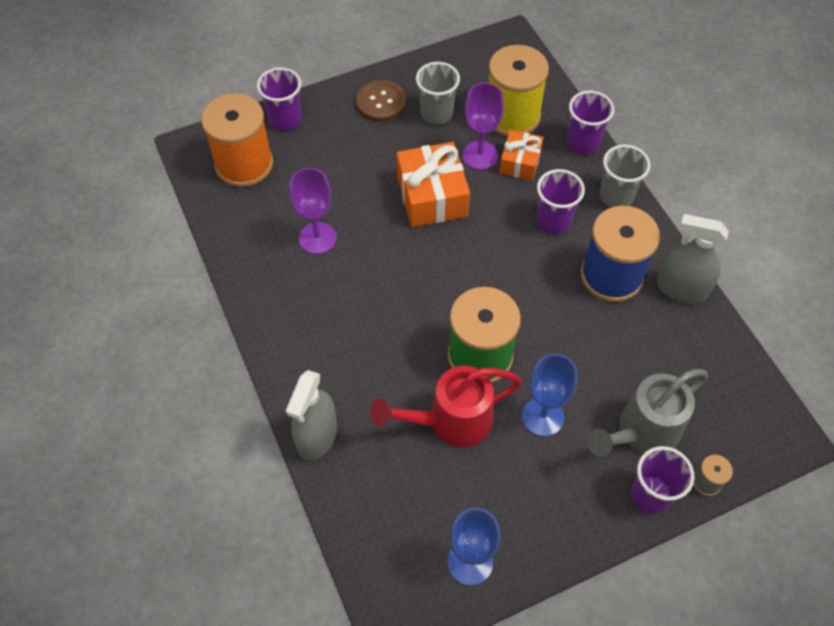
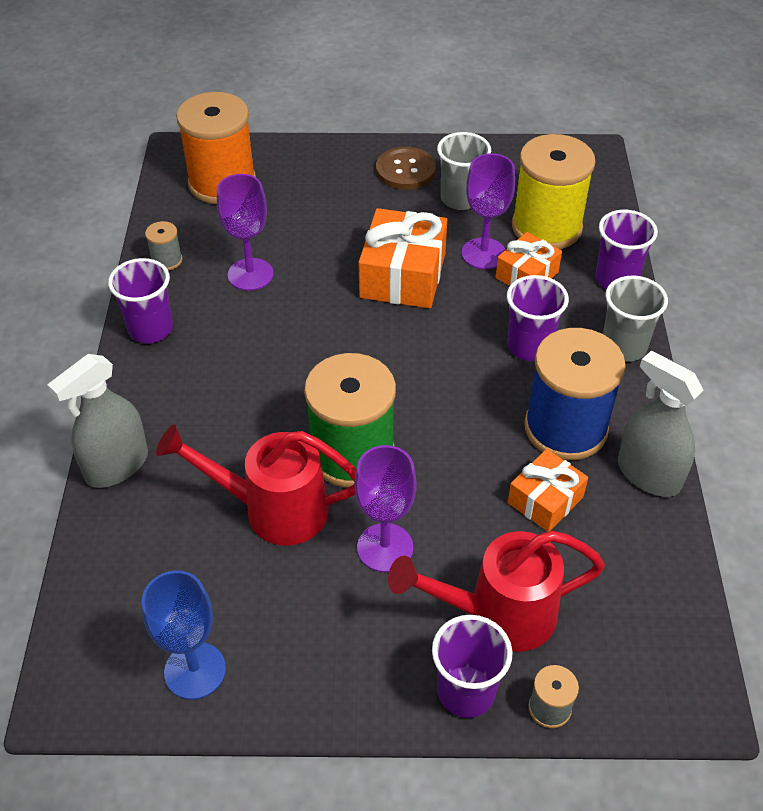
camera: 25 degrees right, 10 degrees down
(244, 250) = (167, 260): none -> grey spool
(285, 119) = (292, 155): purple cup -> purple cup (150, 329)
(543, 417) = (385, 547): blue goblet -> purple goblet
(627, 336) = (545, 500): none -> orange gift
(642, 432) = (498, 614): grey watering can -> red watering can

